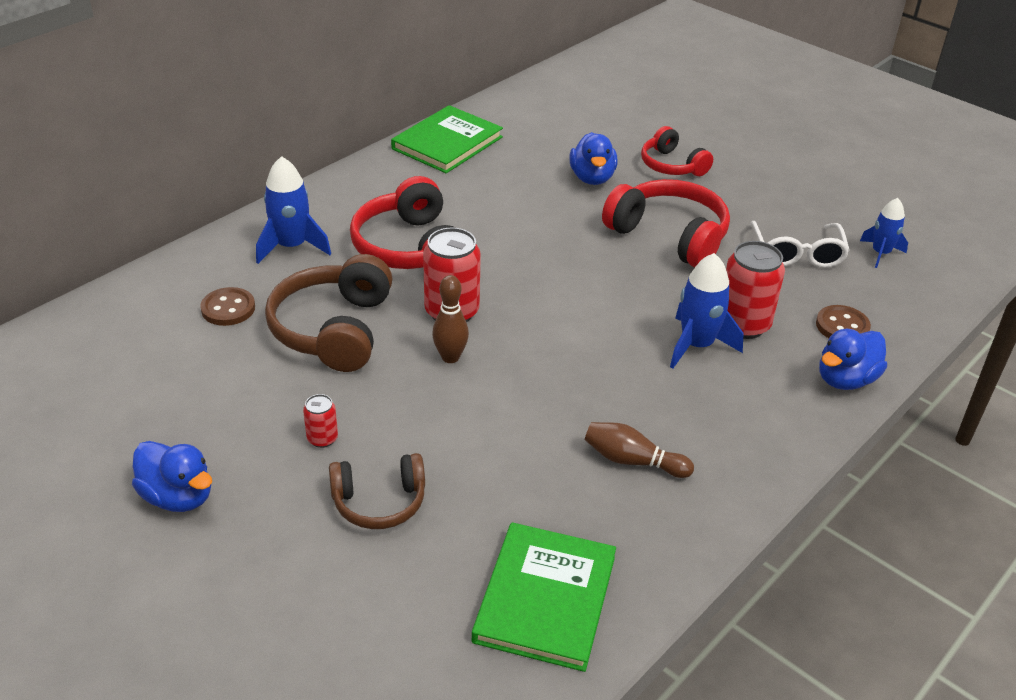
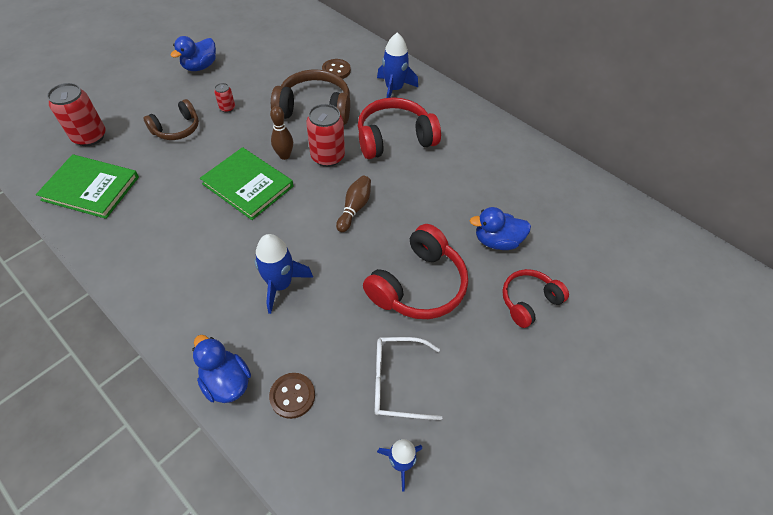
camera: 90 degrees right, 15 degrees up
(379, 502) = (177, 129): brown headphones -> brown headphones turned 120 degrees counterclockwise
(447, 143) = (529, 156): green book -> green book (248, 185)
(632, 461) = (176, 234): brown bowling pin -> brown bowling pin (354, 208)
(743, 325) = (301, 319): red can -> red can (90, 137)

